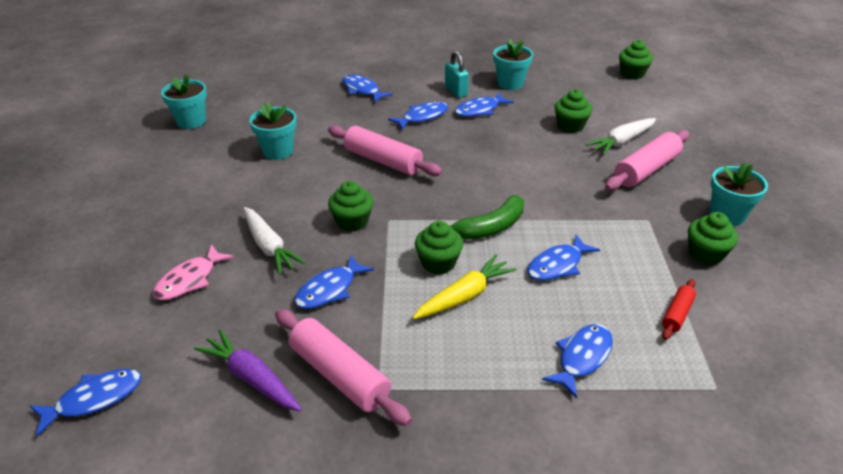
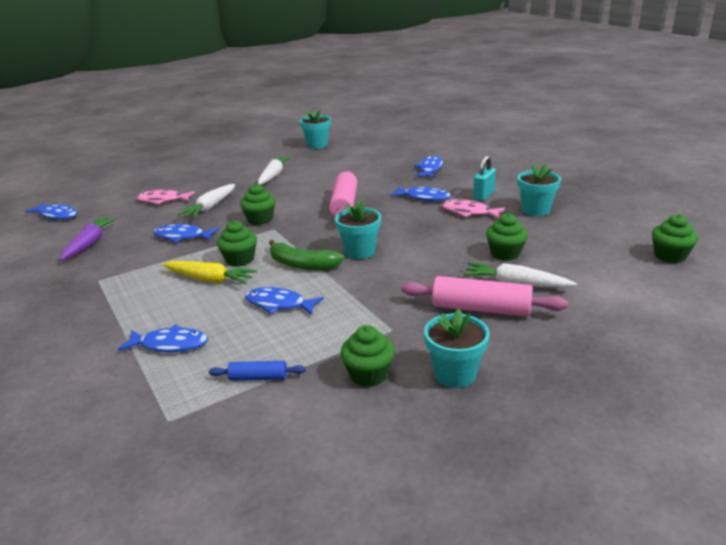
camera: 60 degrees right, 10 degrees down
(238, 176) = (273, 175): none -> white carrot
(278, 151) = (315, 174): turquoise flower pot -> turquoise flower pot (359, 251)
(339, 375) = (104, 265): pink rolling pin -> none
(479, 110) = (468, 212): blue fish -> pink fish
(677, 314) = (258, 377): red rolling pin -> blue rolling pin

